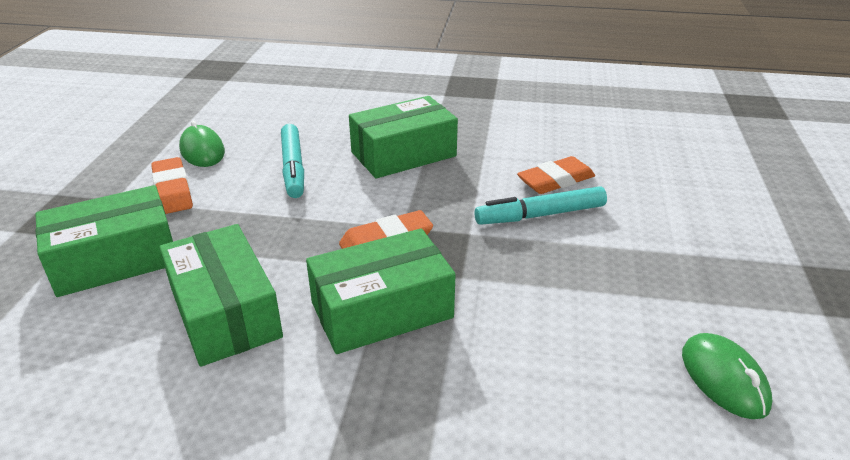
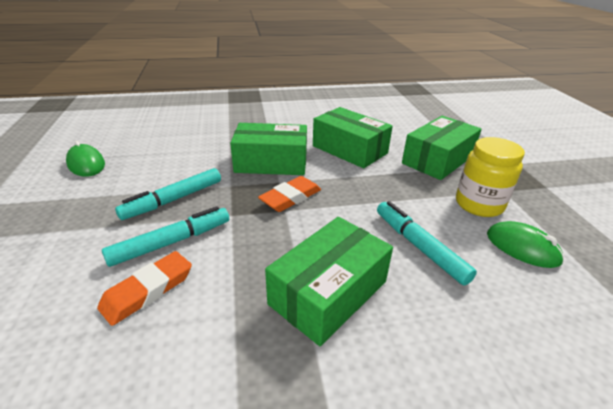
camera: 160 degrees right, 0 degrees up
(172, 190) = (479, 204): orange eraser -> yellow jar
(382, 310) = (271, 162): green box -> green box turned 45 degrees clockwise
(545, 268) = (173, 200): none -> turquoise marker

